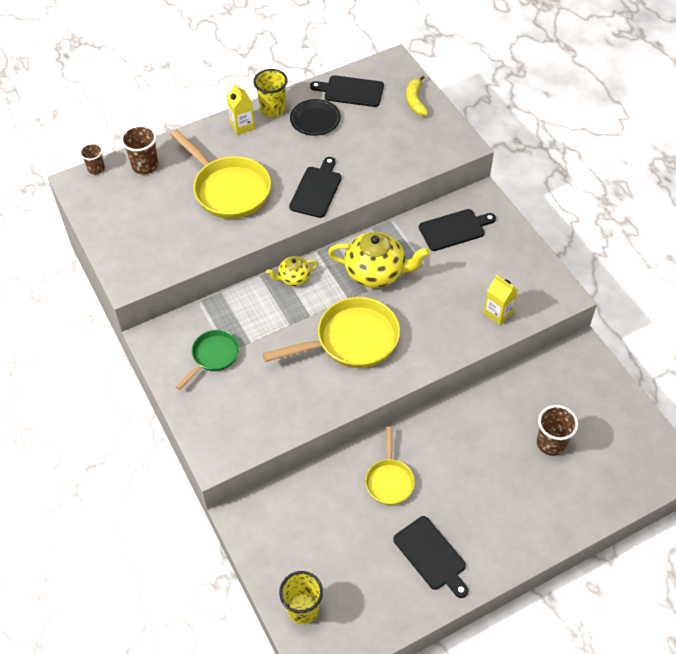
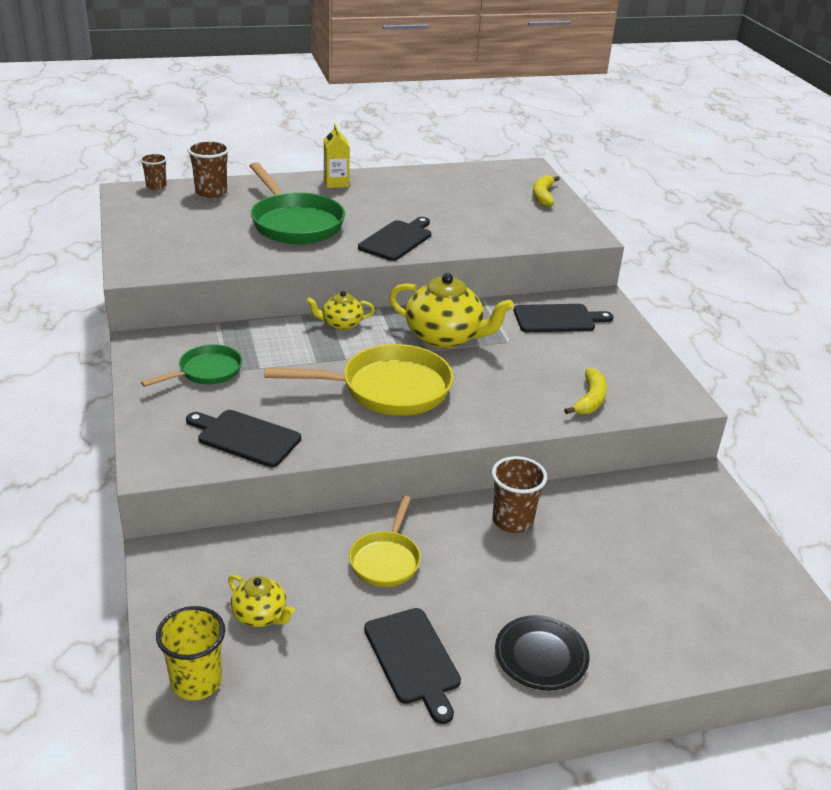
camera: 10 degrees right, 20 degrees down
(229, 189) = (295, 223): yellow pan -> green pan
(272, 109) = (376, 177): yellow cup -> none
(315, 119) = (421, 191): black plate -> black plate (541, 655)
(323, 547) = (260, 615): none -> yellow teapot
(351, 91) = (471, 179): black cutting board -> black cutting board (245, 437)
(498, 313) = (590, 400): yellow carton -> yellow banana
(551, 443) = (631, 567): brown cup -> brown cup (512, 521)

